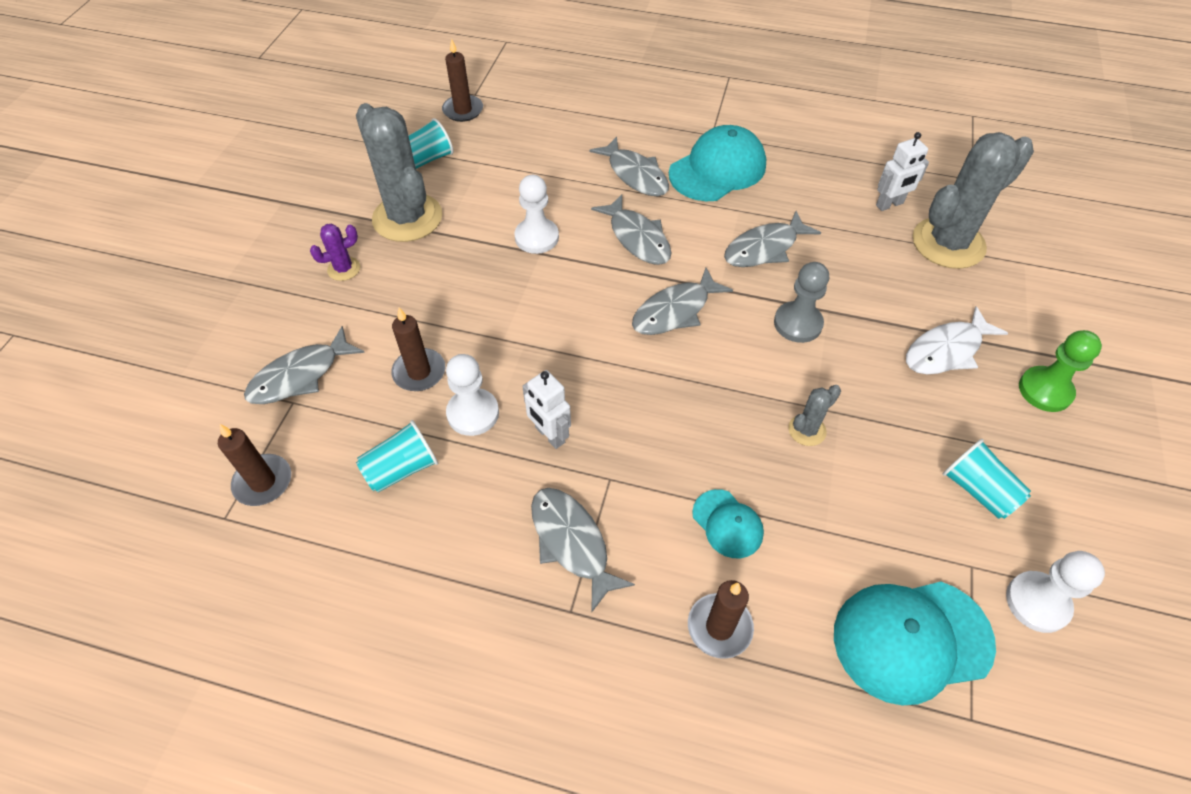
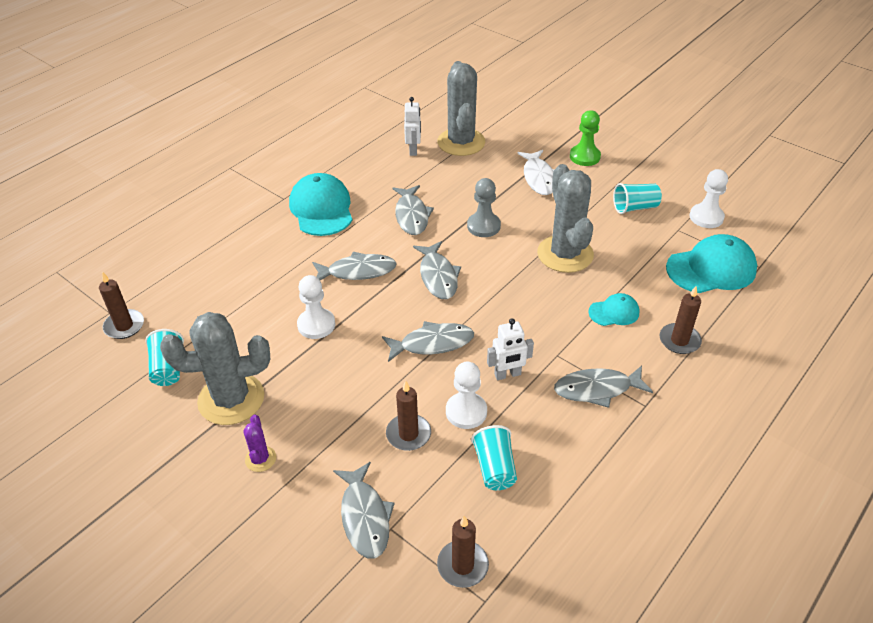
camera: 65 degrees left, 10 degrees down
(635, 175) = (292, 250): grey fish -> grey fish (432, 343)
(807, 430) = (565, 254): grey cactus -> grey cactus, size x2.25
(911, 639) = (711, 269): turquoise cap -> turquoise cap turned 120 degrees counterclockwise

